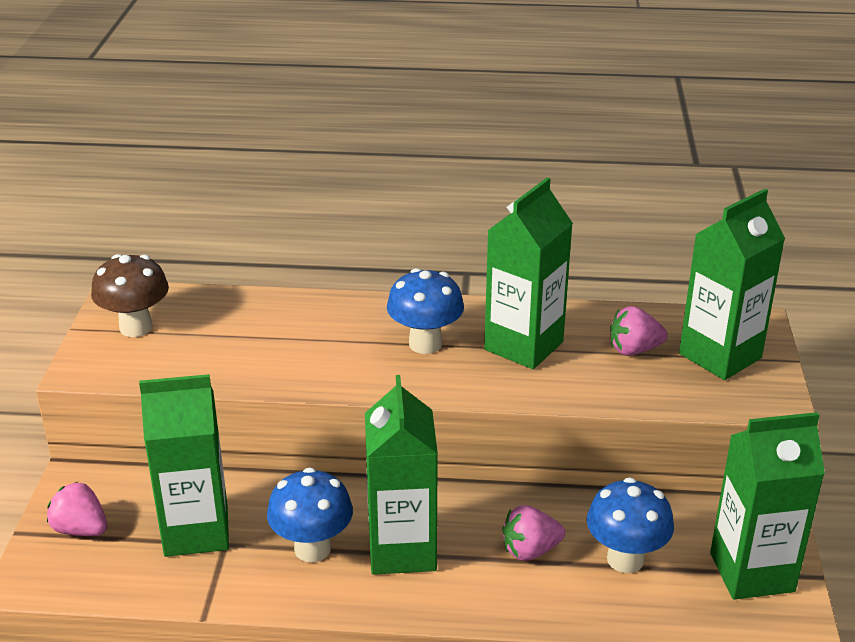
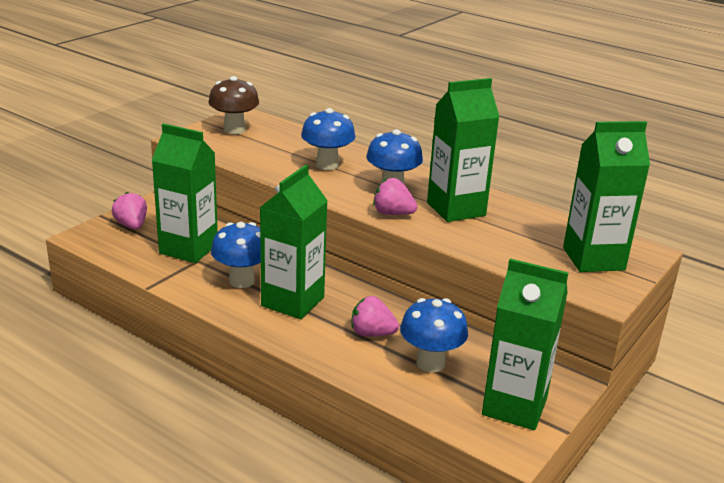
camera: 30 degrees right, 5 degrees down
(314, 339) = (327, 165): none -> blue mushroom
(634, 350) = (532, 235): pink strawberry -> pink strawberry (393, 214)

